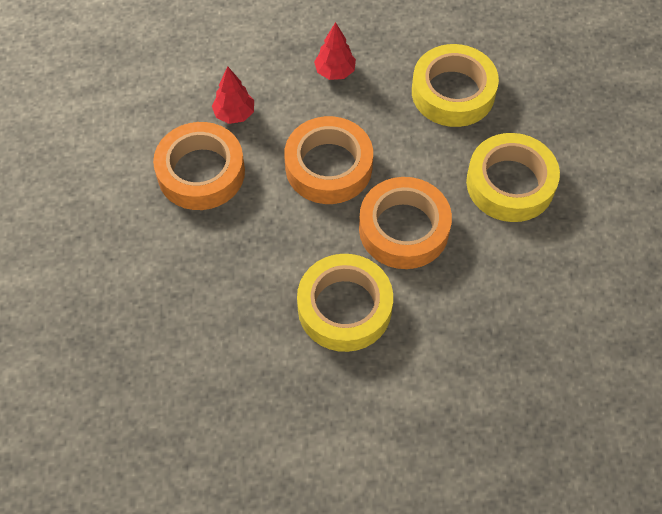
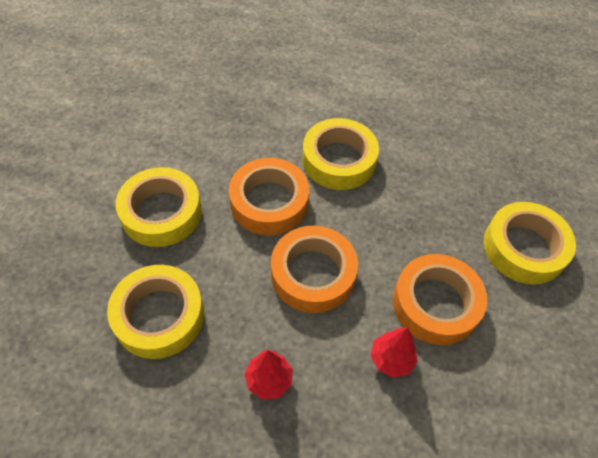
camera: 165 degrees left, 5 degrees down
(111, 257) = (524, 248): none -> yellow tape

